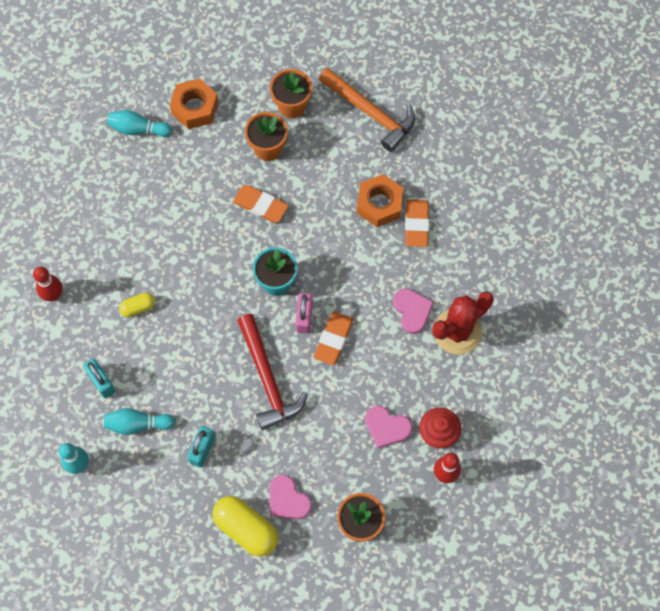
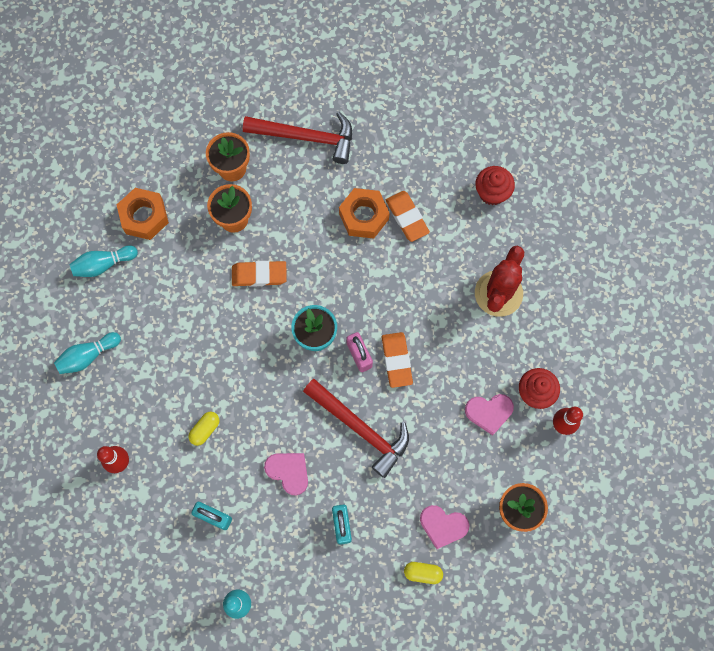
camera: 30 degrees left, 5 degrees up
(137, 424) = (270, 536): turquoise bowling pin -> turquoise bowling pin (88, 356)
(246, 529) = (422, 573): yellow capsule -> yellow capsule, size x0.53
(370, 113) = (306, 137): orange hammer -> red hammer
(412, 311) = (449, 296): pink heart -> pink heart (288, 472)
(505, 243) = (492, 192): none -> red cupcake

